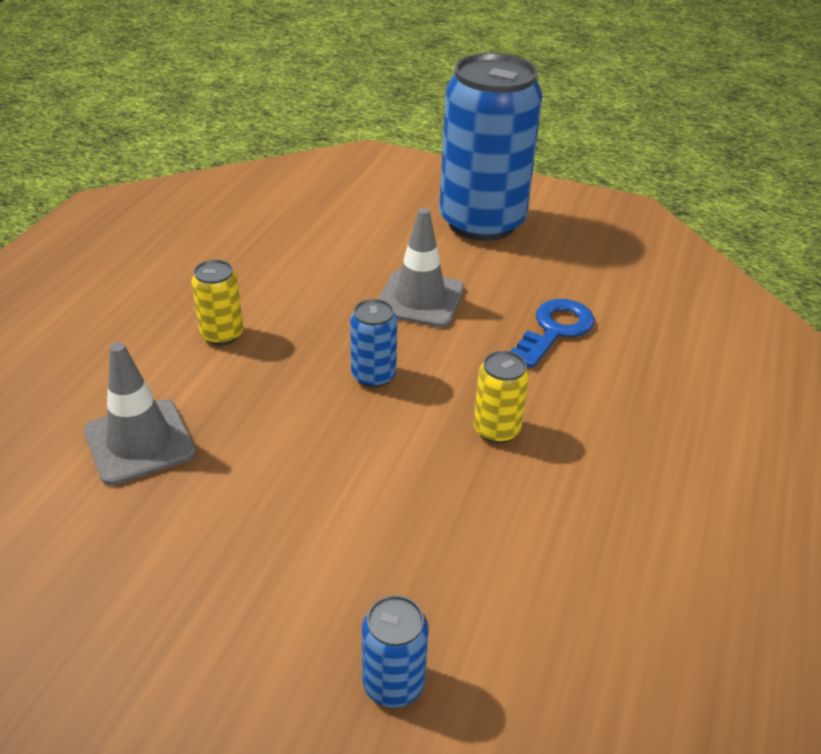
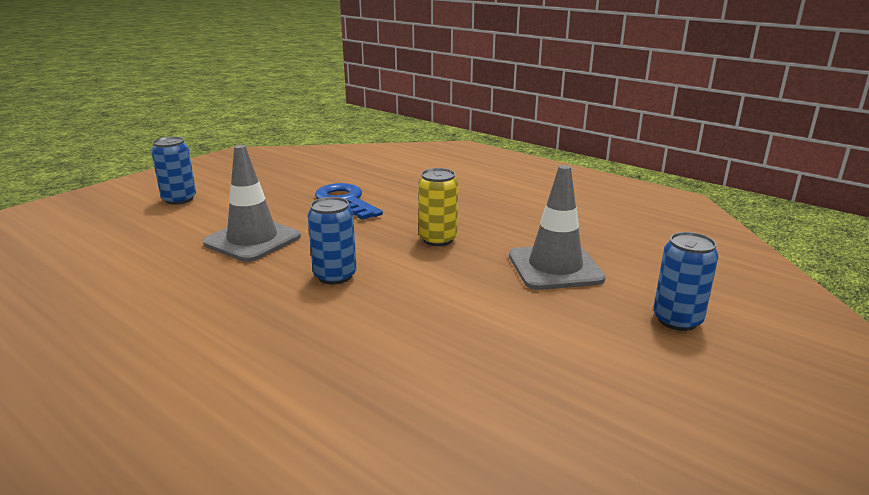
camera: 70 degrees left, 15 degrees down
(140, 442) = (327, 431): grey traffic cone -> grey traffic cone (555, 267)
(222, 334) = (186, 350): yellow can -> none
(482, 222) = (179, 199): blue can -> blue can, size x0.41

